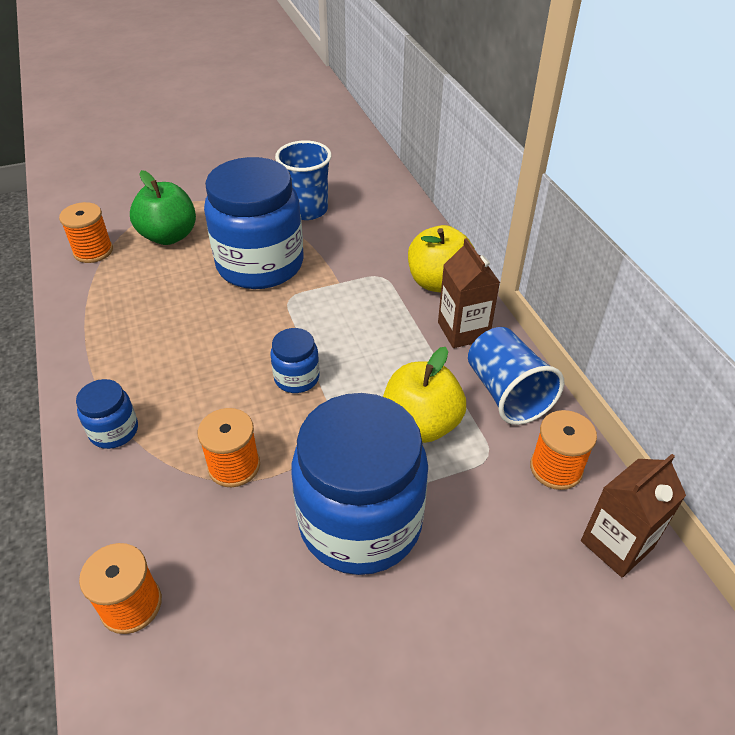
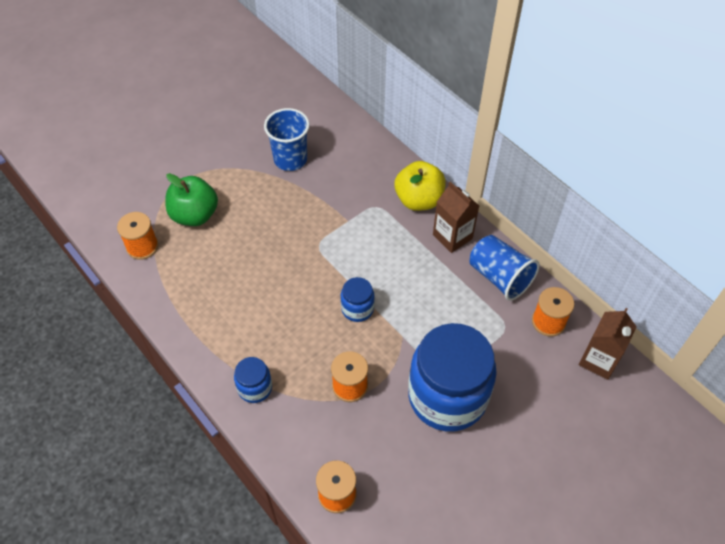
camera: 20 degrees left, 10 degrees up
(260, 264) = (281, 221): blue jar -> none
(421, 424) = (455, 317): yellow apple -> none

